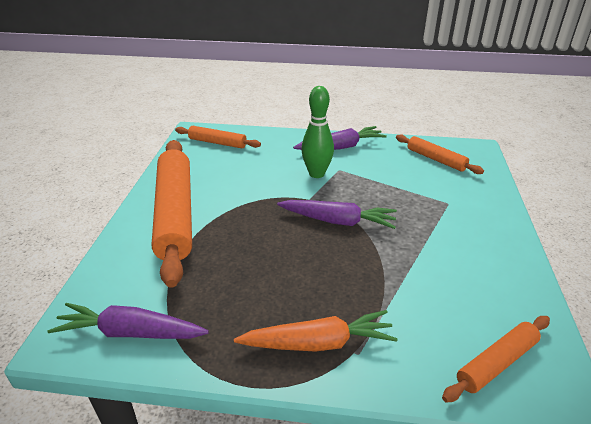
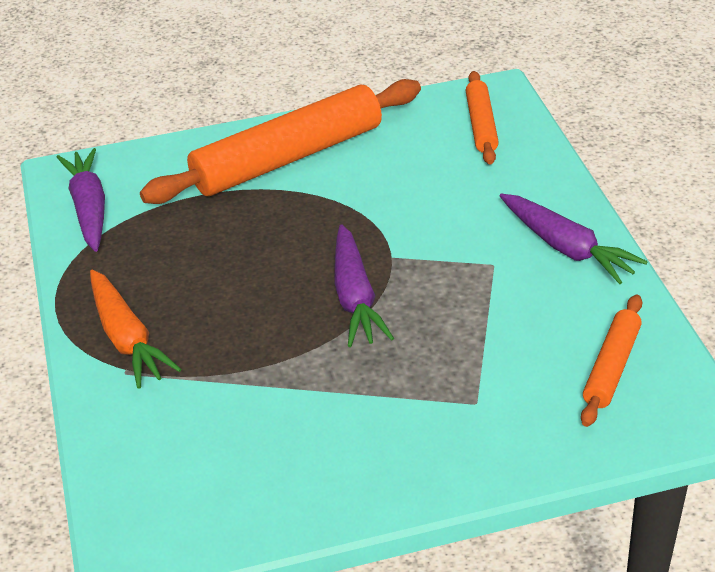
camera: 70 degrees right, 5 degrees up
(316, 174) = (464, 245): green bowling pin -> none
(496, 363) = (155, 489): orange rolling pin -> none

